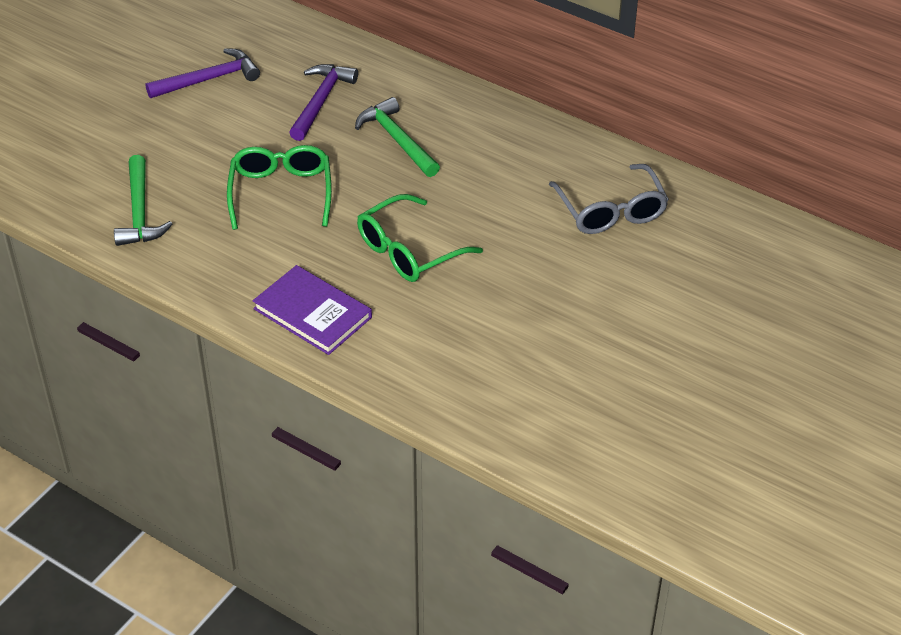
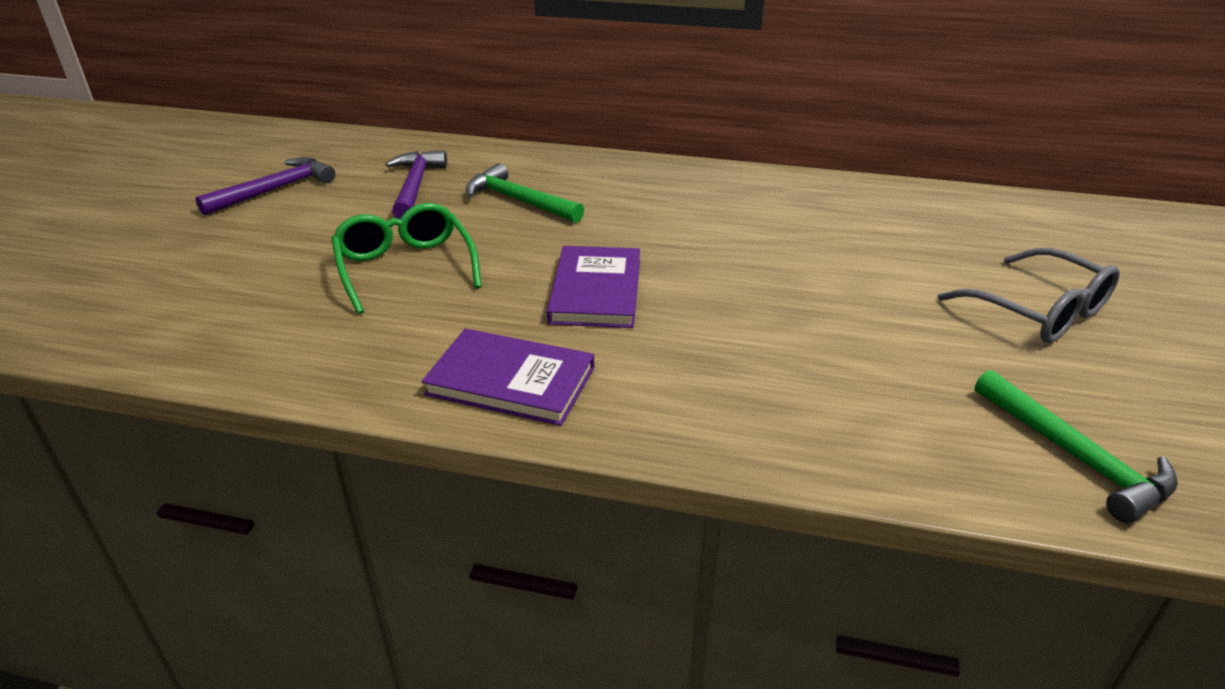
camera: 20 degrees left, 10 degrees down
(139, 212) = (218, 322): green hammer -> green hammer (1075, 456)
(408, 251) = (595, 291): green glasses -> purple book
(611, 211) = (789, 215): grey glasses -> grey glasses (1039, 312)

